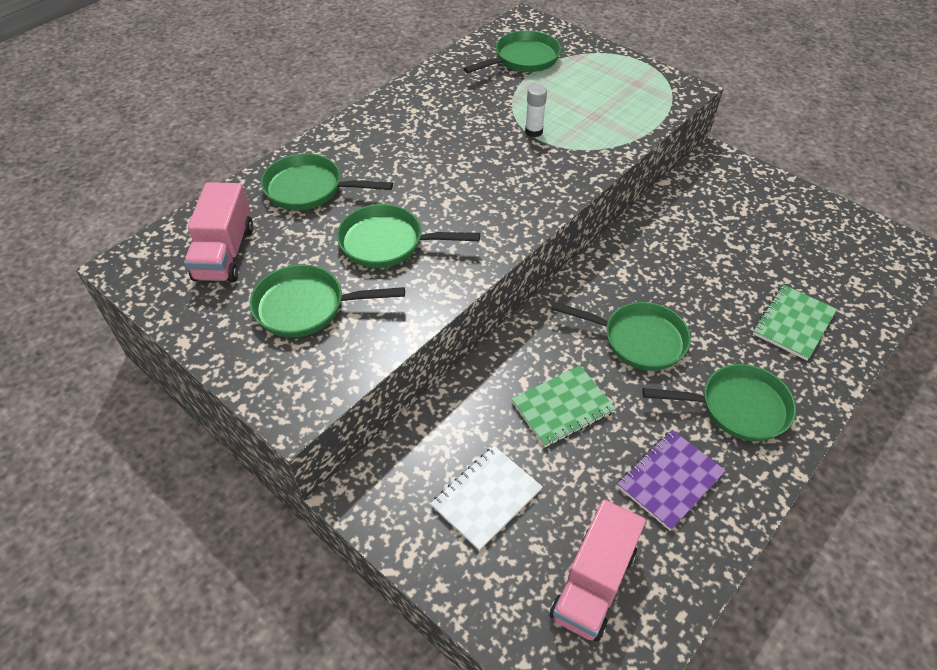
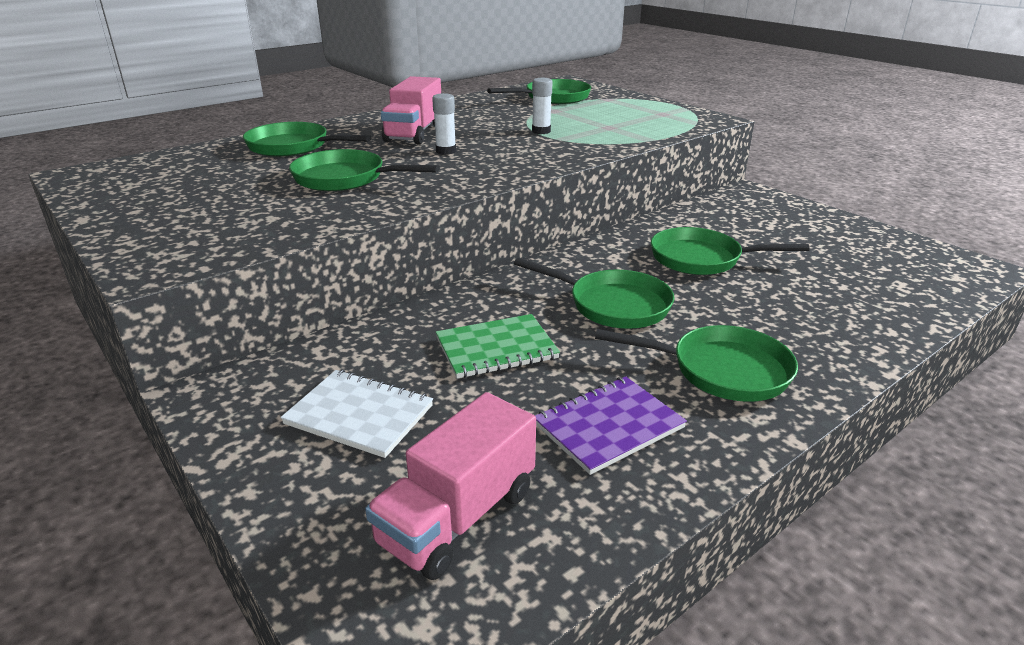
camera: 10 degrees right, 20 degrees down
(225, 253) = (177, 174): pink truck -> pink truck (414, 133)
(307, 307) = (228, 208): green pan -> green pan (702, 259)
(458, 181) = (446, 151): none -> white glue stick
(486, 498) = (359, 415): white notebook -> white notebook turned 60 degrees clockwise
(793, 323) = (813, 309): green notebook -> none

